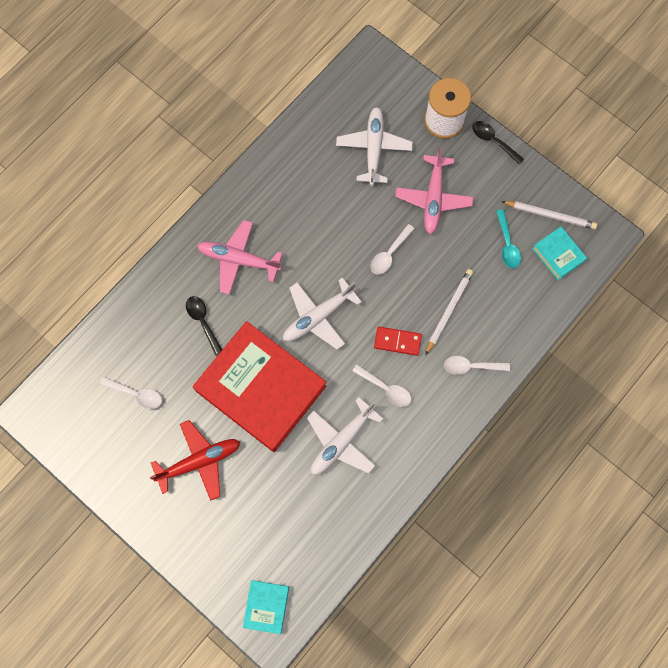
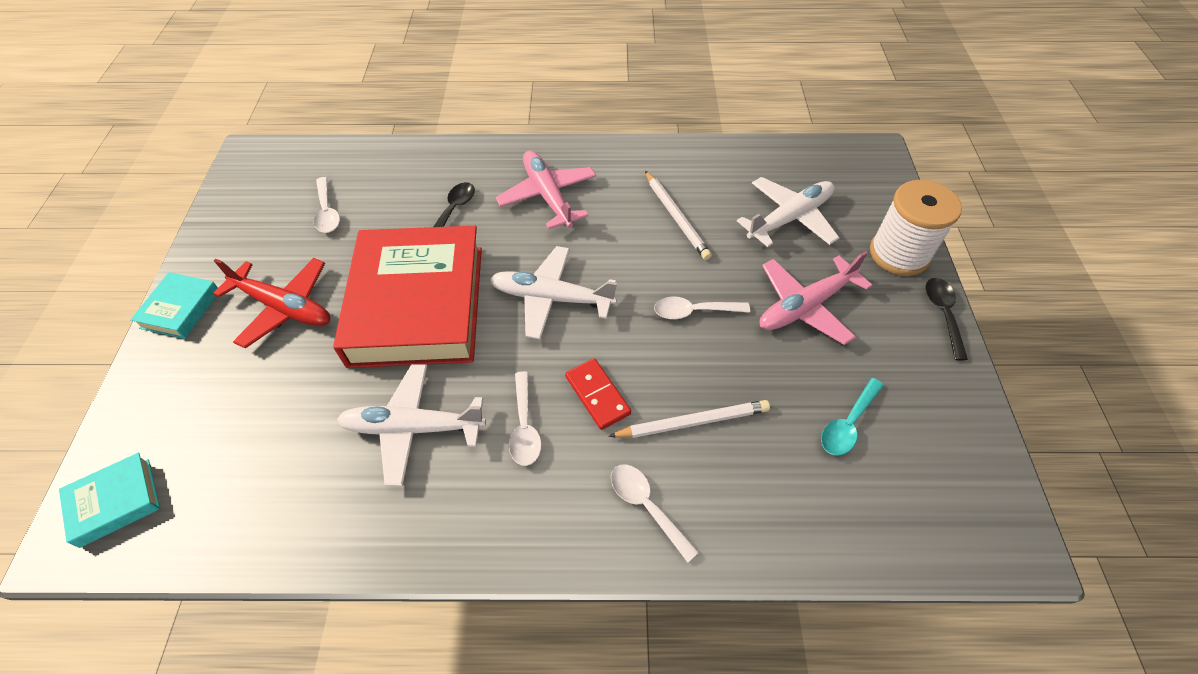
camera: 50 degrees right, 20 degrees down
(550, 215) = (943, 445): white pencil -> white pencil (676, 217)
(558, 255) = (909, 497): turquoise book -> turquoise book (180, 309)

